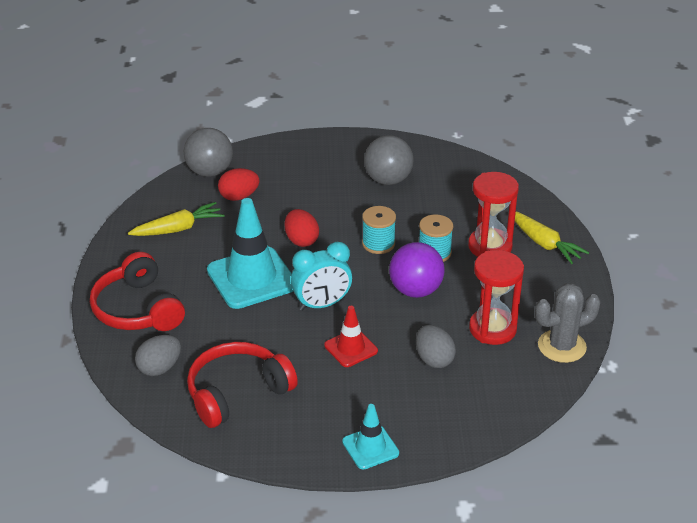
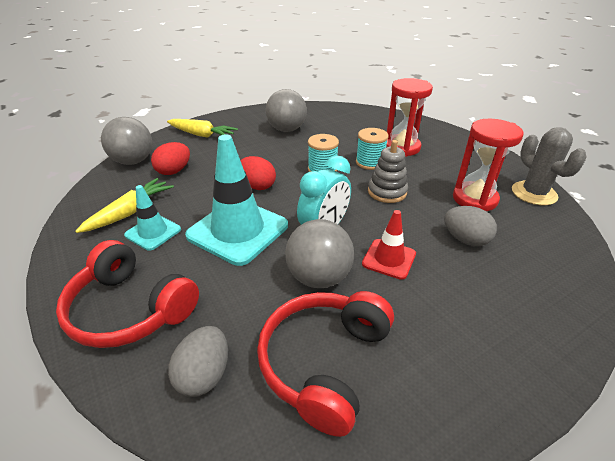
camera: 30 degrees left, 0 degrees up
(282, 340) = (318, 277): none -> grey ball
(370, 447) = (523, 359): turquoise traffic cone -> turquoise traffic cone (153, 232)
(415, 290) = (387, 192): purple ball -> grey stacking toy
(544, 244) = (432, 136): yellow carrot -> yellow carrot (202, 135)
(562, 346) = (534, 193): grey cactus -> grey cactus turned 60 degrees counterclockwise

